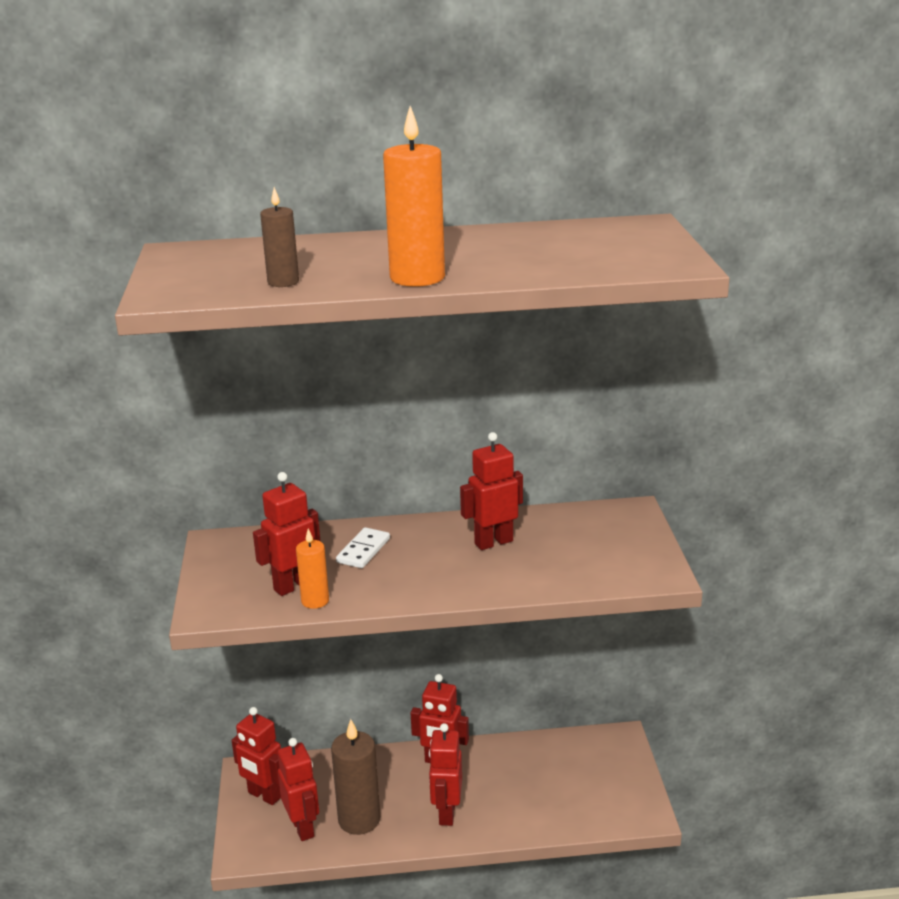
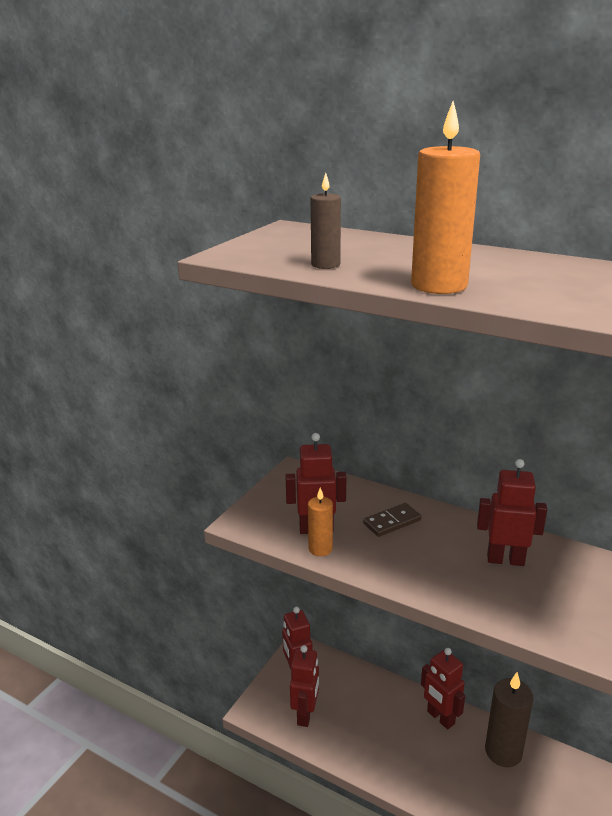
camera: 35 degrees right, 0 degrees up
(359, 819) = (347, 731): brown candle -> brown candle (503, 751)
(363, 550) = (392, 522): white domino -> brown domino
(446, 813) = (415, 765): red robot -> none

